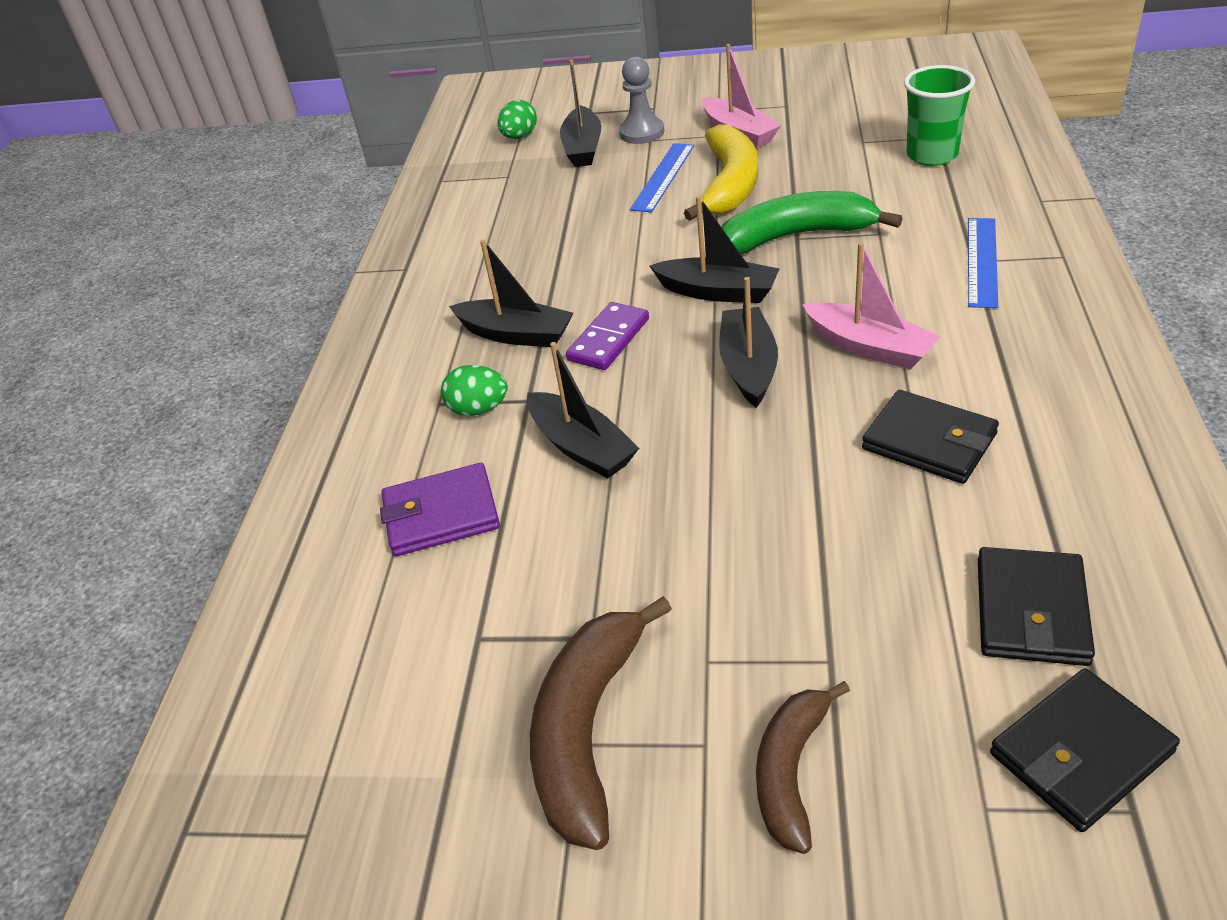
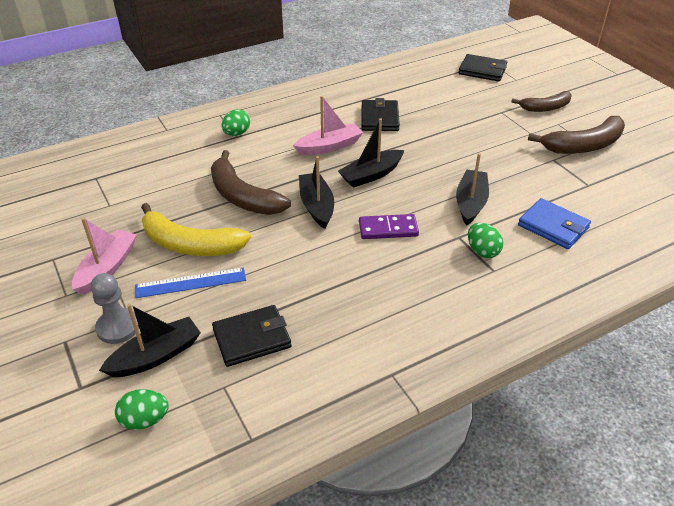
camera: 130 degrees left, 0 degrees up
(441, 514) = (553, 226): purple wallet -> blue wallet
(516, 334) = (413, 269): black boat -> none
(730, 184) = (190, 244): yellow banana -> yellow banana turned 135 degrees counterclockwise
(796, 236) = (243, 196): green banana -> brown banana
(869, 347) = (329, 146): pink boat -> pink boat turned 60 degrees clockwise
(932, 155) = (123, 173): green cup -> none
(982, 261) = (236, 133): blue ruler -> green egg
(1031, 611) = (441, 85): black wallet -> black wallet (252, 338)

